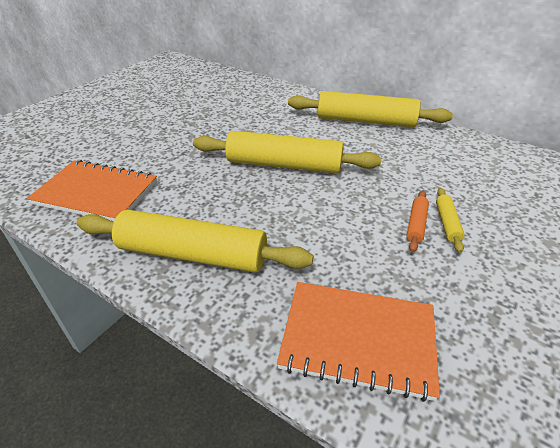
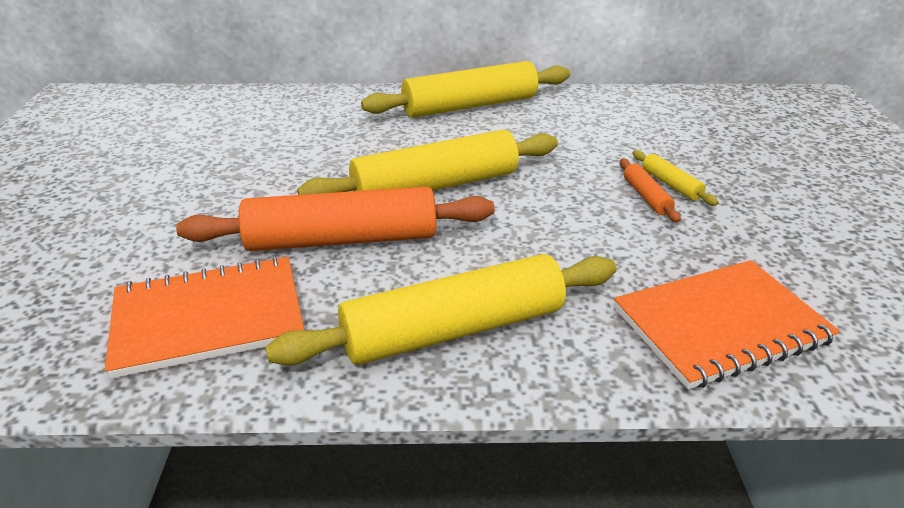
camera: 35 degrees left, 5 degrees down
(199, 177) = (342, 239): none -> orange rolling pin

